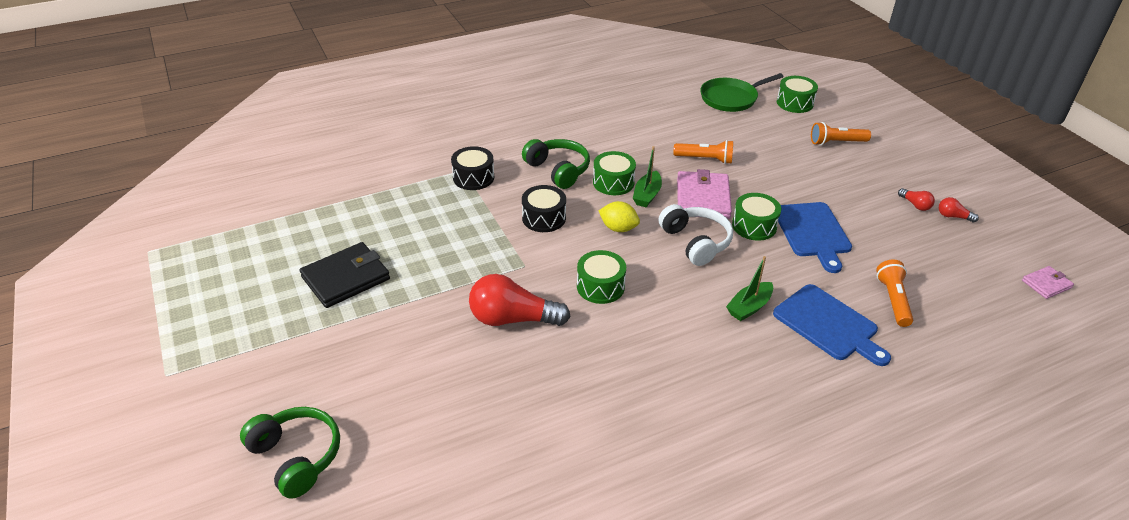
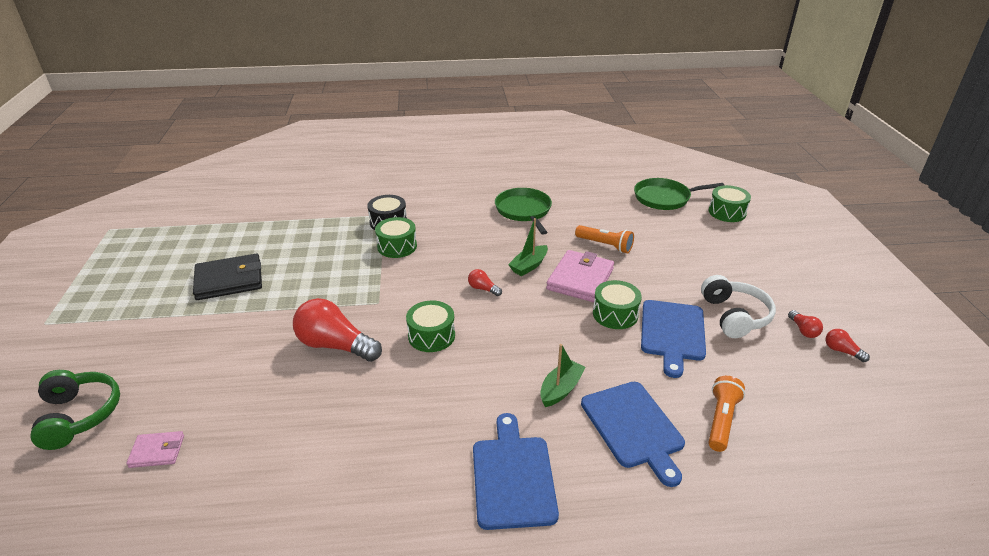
camera: 20 degrees right, 5 degrees down
(544, 218) = (423, 266): black drum -> none
(558, 170) = (463, 230): green headphones -> none
(605, 137) = (524, 211): none -> green pan
(613, 182) = (505, 249): green drum -> green drum (397, 246)
(618, 228) = (483, 289): yellow lemon -> red light bulb
(695, 242) = (547, 316): white headphones -> white headphones (734, 316)
(749, 307) = (561, 389): green boat -> green boat turned 150 degrees clockwise
(756, 394) = (513, 477): none -> blue cutting board
(836, 142) = (749, 254): orange flashlight -> none
(1046, 284) = (921, 449): pink wallet -> pink wallet (157, 451)

